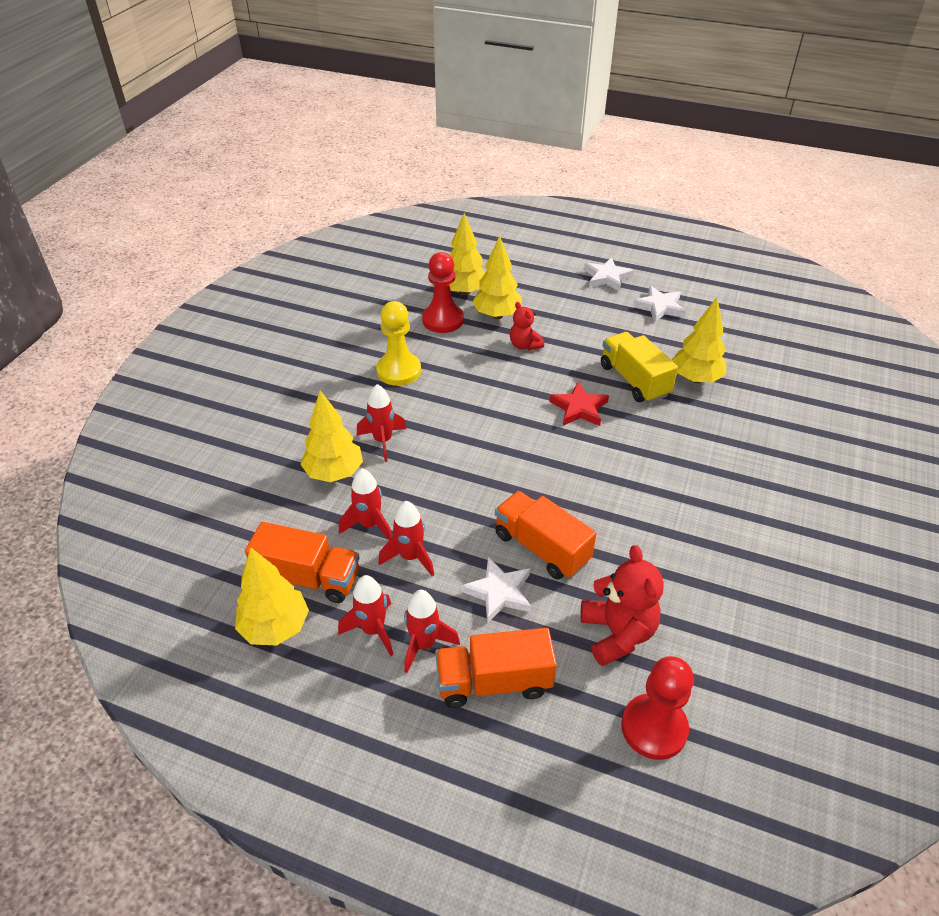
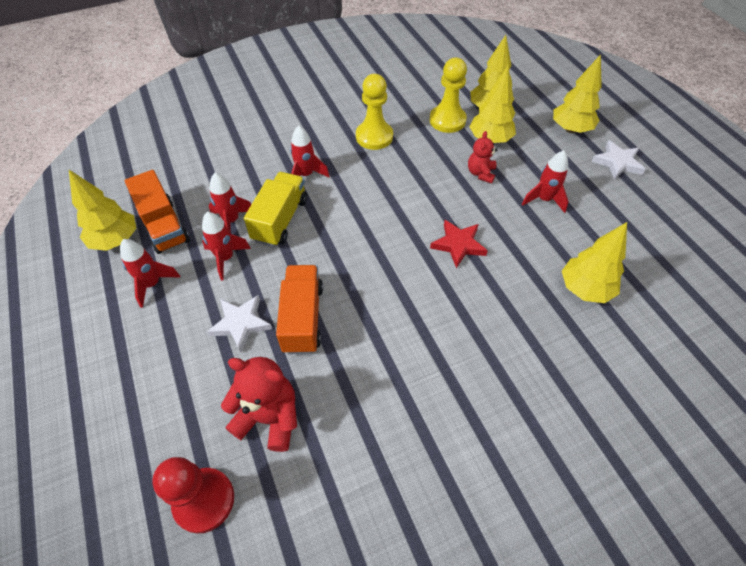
camera: 45 degrees right, 10 degrees up
(334, 473) = (255, 175): yellow tree -> yellow tree (570, 129)
(424, 644) = (163, 316): red rocket -> red rocket (544, 200)
(443, 320) = (447, 120): red pawn -> yellow pawn
(493, 682) = (165, 374): orange truck -> none
(617, 633) = (269, 417): red teddy bear -> red teddy bear turned 105 degrees counterclockwise
(634, 380) = (529, 254): yellow truck -> yellow truck (280, 220)
(659, 307) = (632, 213): white star -> none

